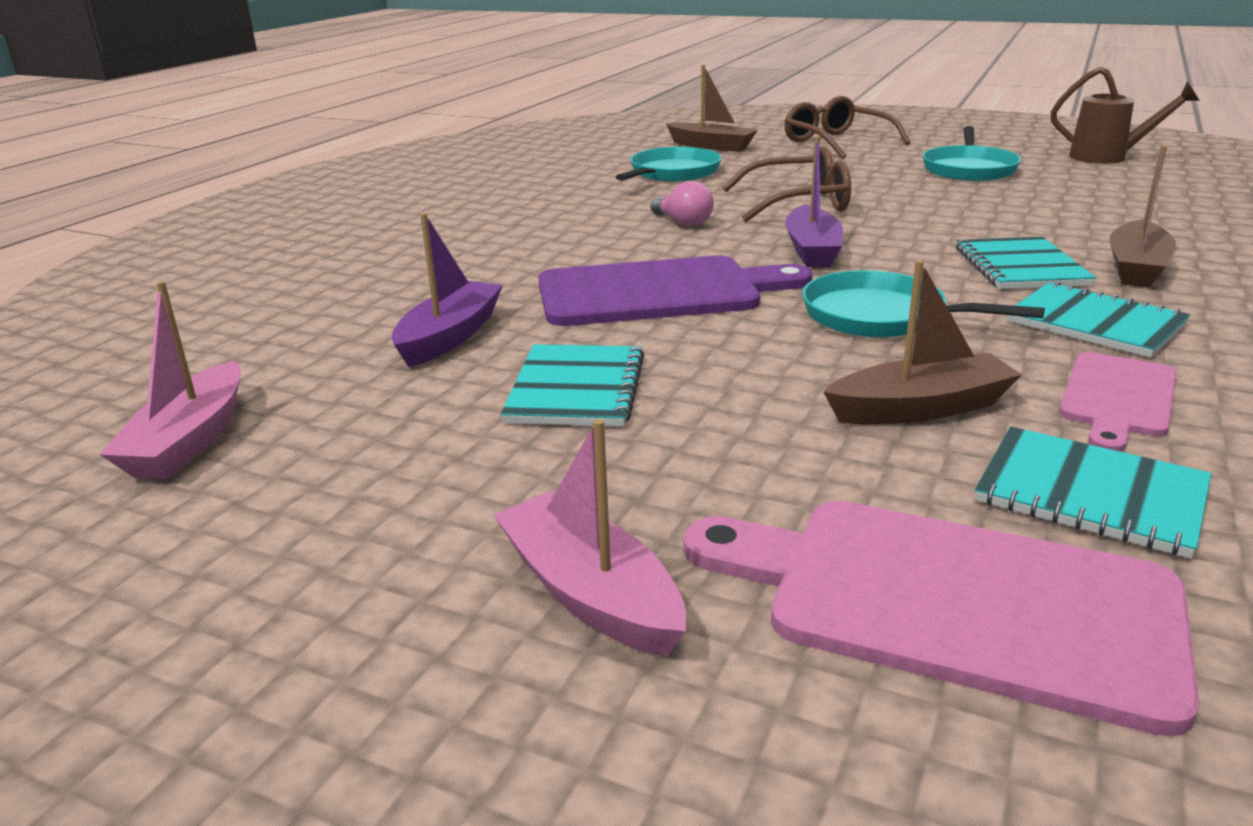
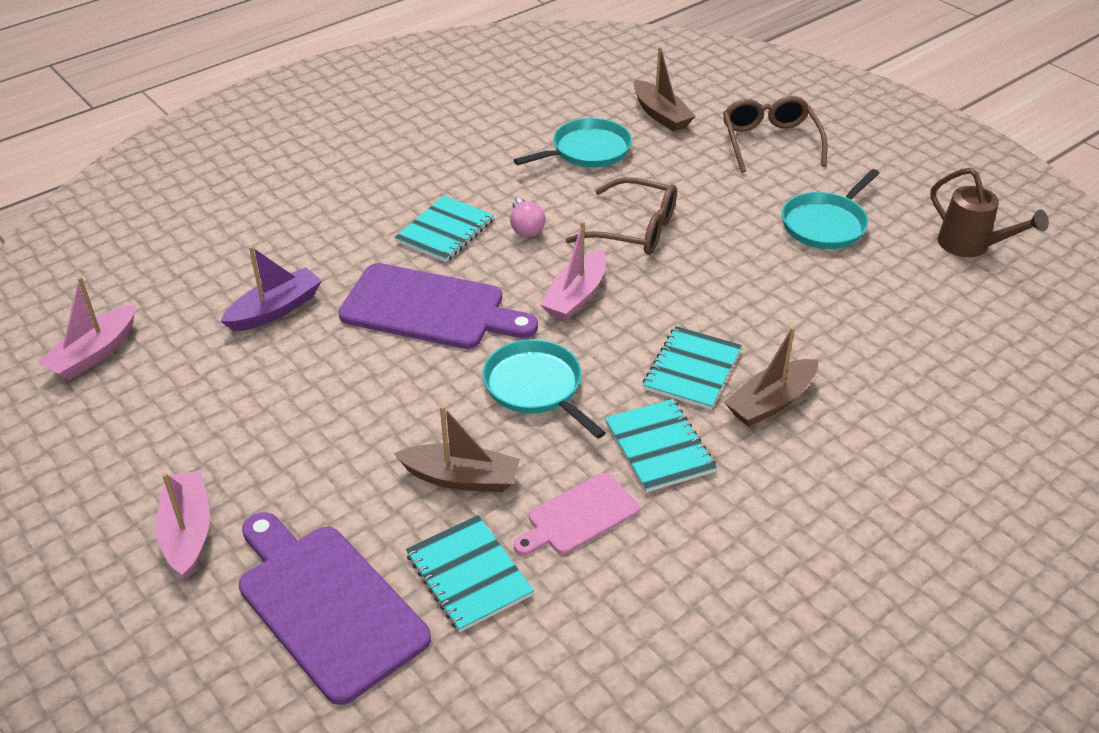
camera: 25 degrees right, 15 degrees up
(576, 389) = (301, 386): turquoise notebook -> turquoise notebook (445, 231)
(812, 250) = (575, 296): purple boat -> pink boat
(951, 601) = (327, 605): pink cutting board -> purple cutting board

